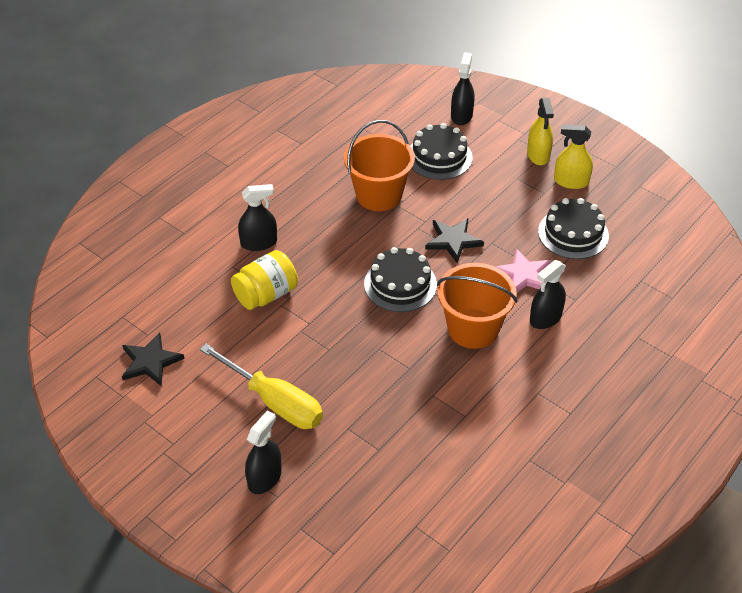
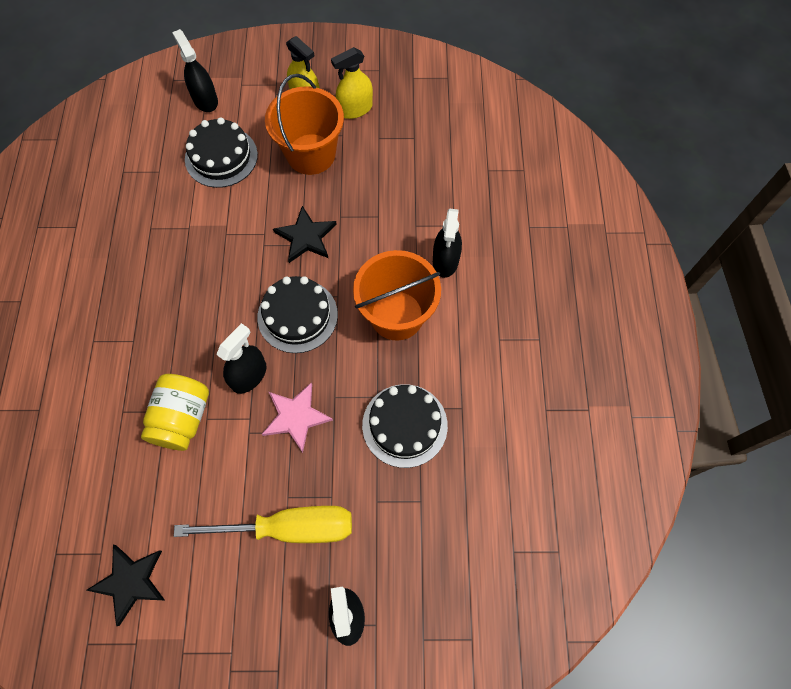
camera: 40 degrees left, 20 degrees up
(259, 243) = (127, 366): black spray bottle -> black spray bottle (249, 375)
(379, 195) = (199, 234): orange bucket -> orange bucket (311, 154)
(523, 275) = (393, 230): pink star -> pink star (296, 417)
(573, 233) = (399, 160): black cake -> black cake (404, 425)

